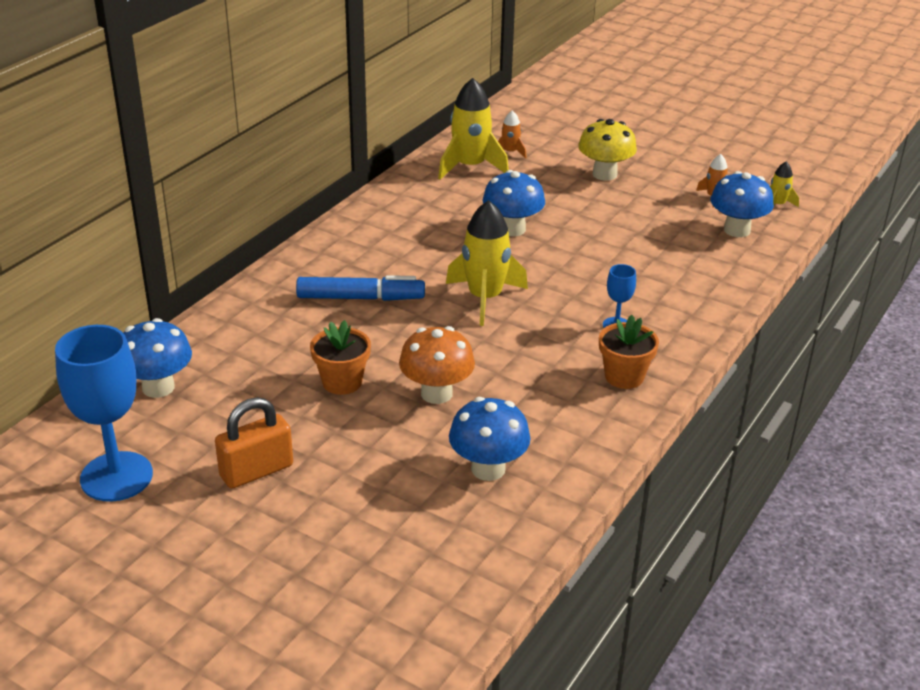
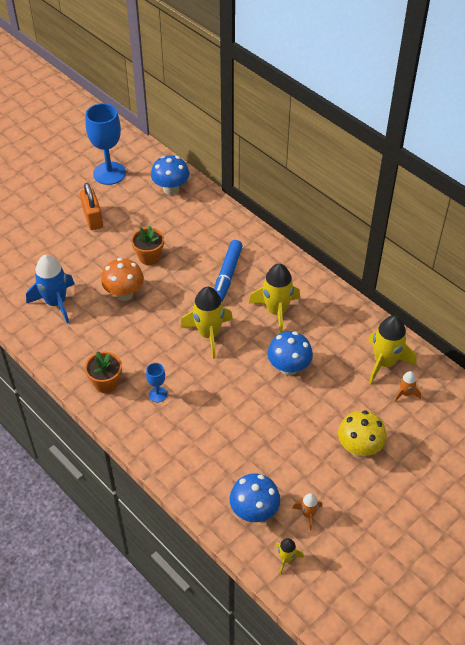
camera: 105 degrees right, 15 degrees up
(416, 248) = (276, 311): none -> yellow rocket
(488, 469) = (56, 302): blue mushroom -> blue rocket

